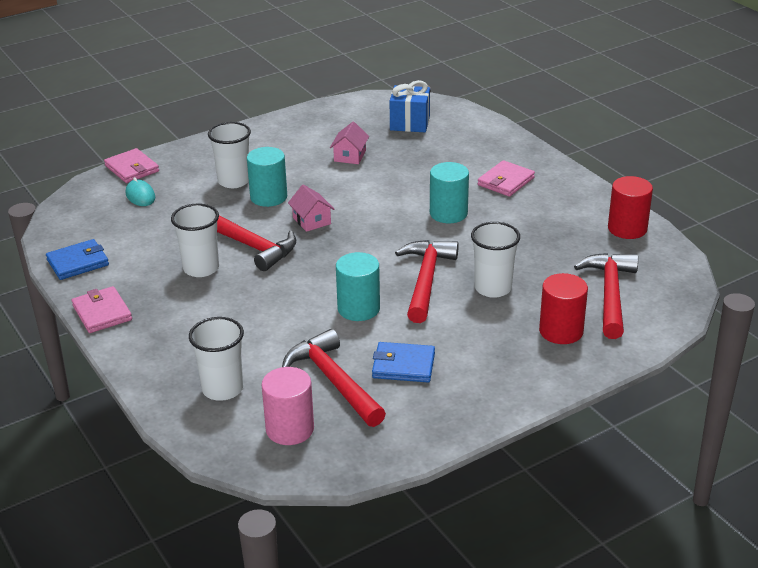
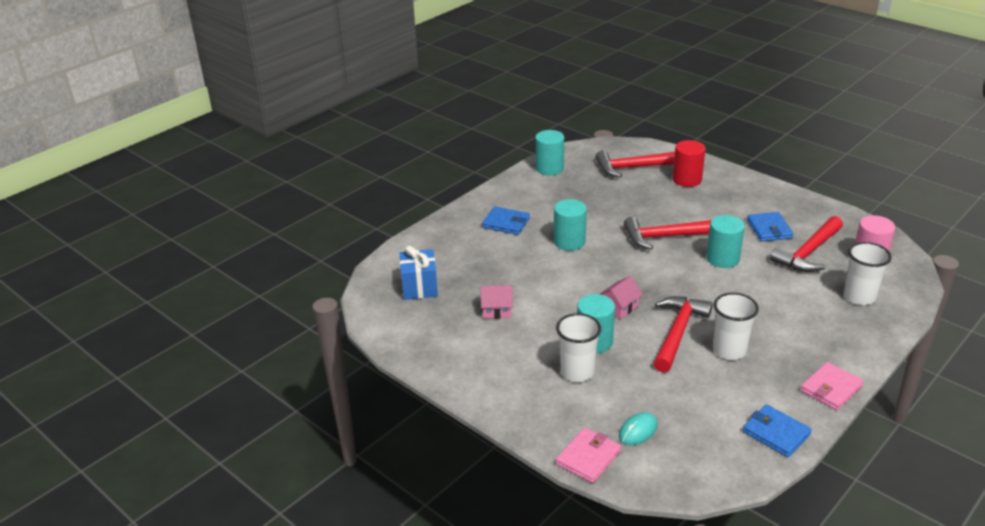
camera: 105 degrees left, 0 degrees up
(493, 288) = (657, 209): white cup -> none
(506, 181) = (506, 223): pink wallet -> blue wallet
(627, 228) = (549, 168): red cylinder -> turquoise cylinder

